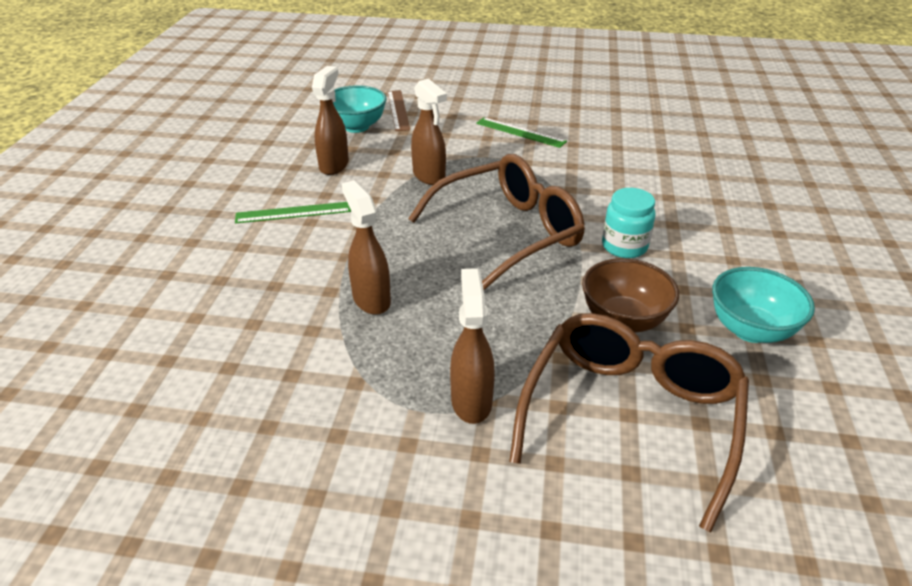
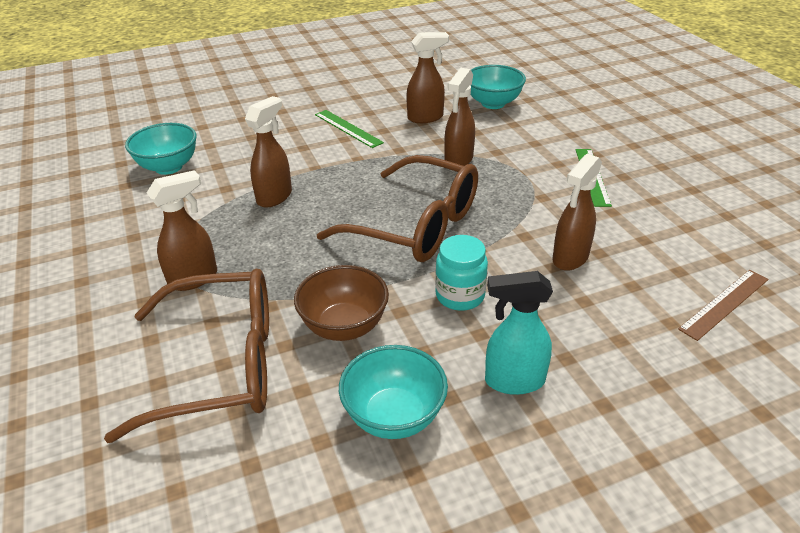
camera: 60 degrees right, 0 degrees up
(205, 365) = (168, 167): none -> turquoise bowl
(398, 110) = (545, 109): brown ruler -> brown ruler (724, 303)
(615, 182) = (570, 258): none -> brown spray bottle
(738, 260) = (513, 381): none -> turquoise spray bottle

